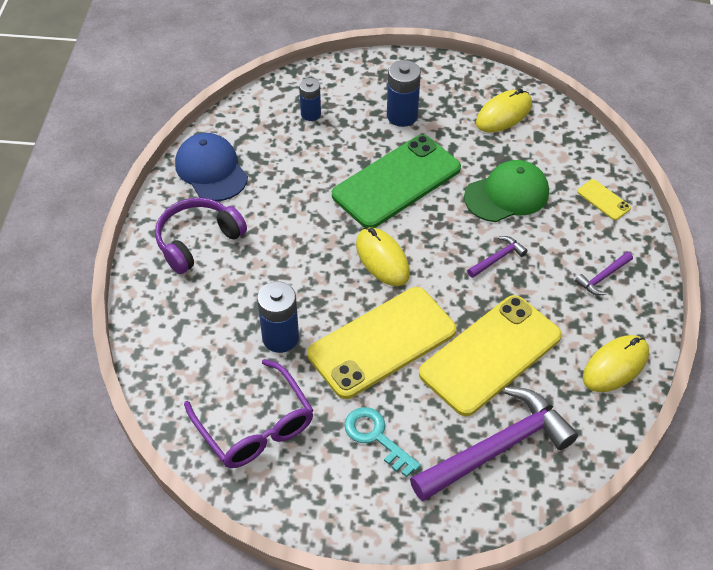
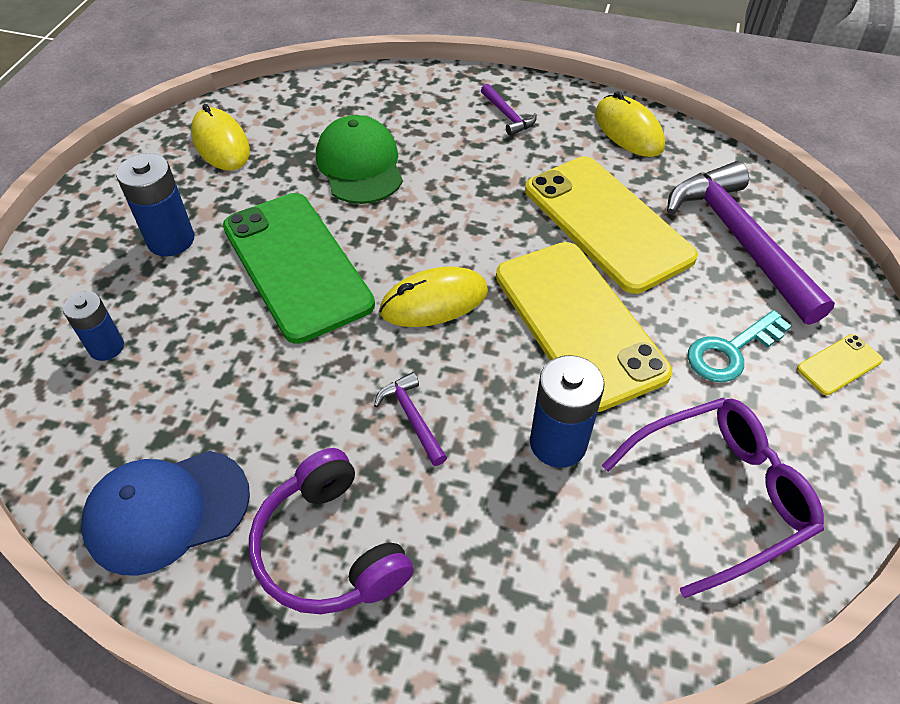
camera: 80 degrees left, 0 degrees up
(497, 258) = (460, 191): purple hammer -> purple hammer (412, 418)
(603, 200) = (395, 93): yellow phone -> yellow phone (839, 364)

